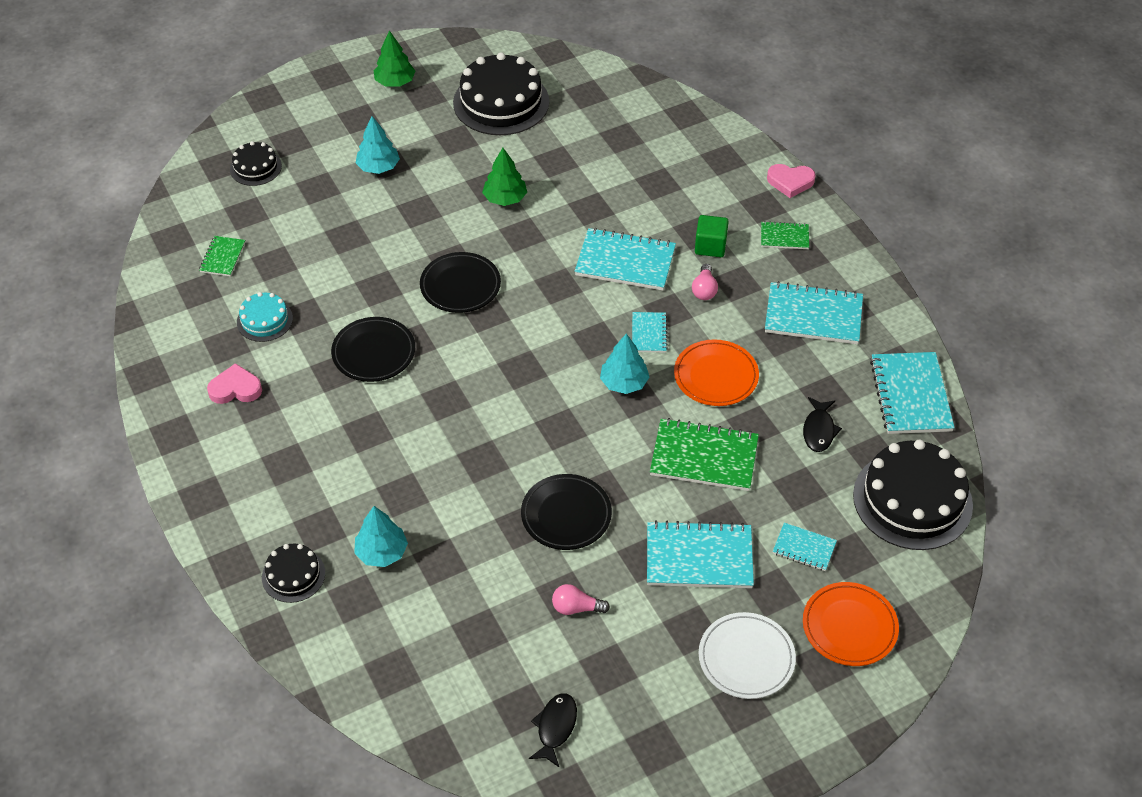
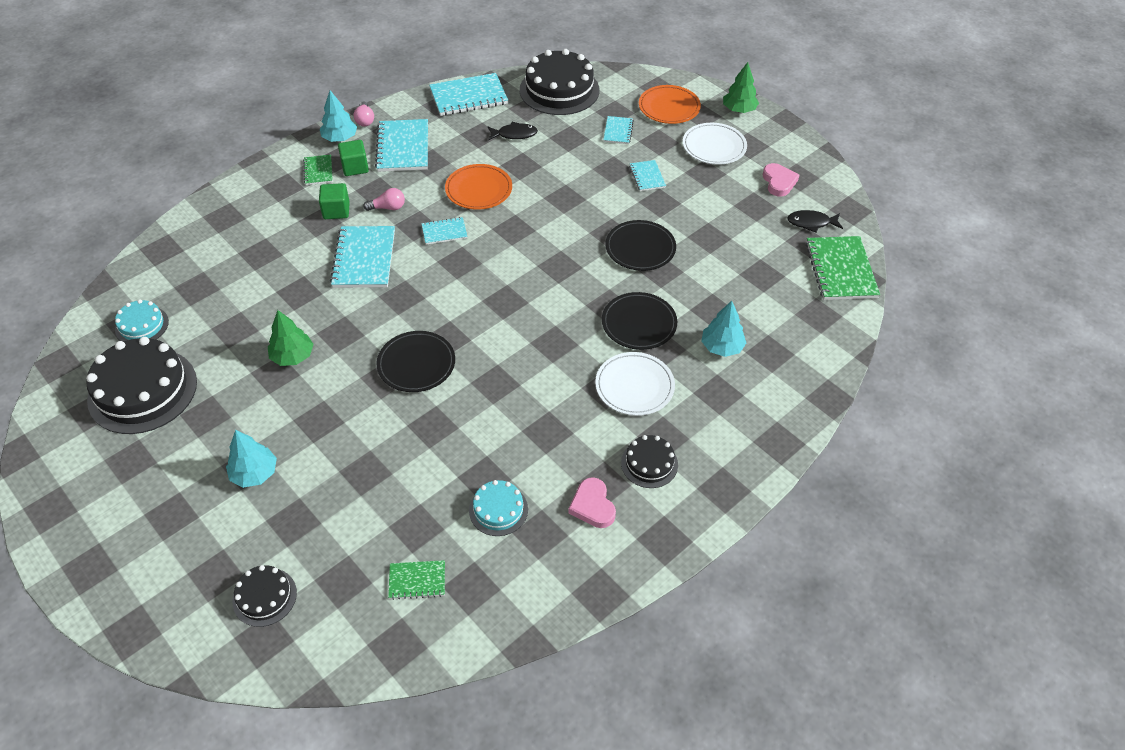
camera: 105 degrees left, 0 degrees up
(293, 575) = (769, 398): black cake -> black cake (649, 463)
(360, 456) = (634, 386): none -> white plate
(374, 352) = (515, 408): black plate -> black plate (639, 323)
(395, 82) = (104, 497): green tree -> green tree (739, 110)
(576, 608) = (716, 229): pink light bulb -> pink light bulb (365, 120)
(582, 101) = (142, 325): none -> turquoise cake
(624, 383) = (501, 238): turquoise tree -> turquoise tree (340, 138)
(699, 557) = (647, 177): turquoise notebook -> turquoise notebook, size x0.53
(704, 457) = (559, 186): green notebook -> green notebook (841, 270)
(784, 268) = (355, 167): none -> green cube
(790, 182) = (251, 174): pink heart -> pink heart (778, 182)

